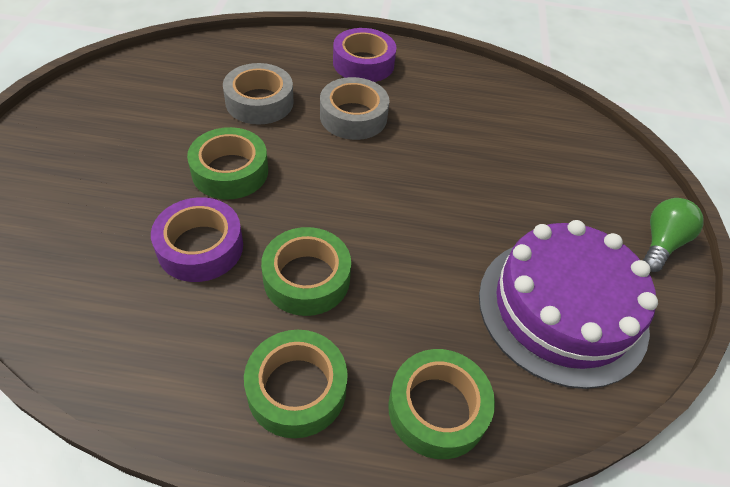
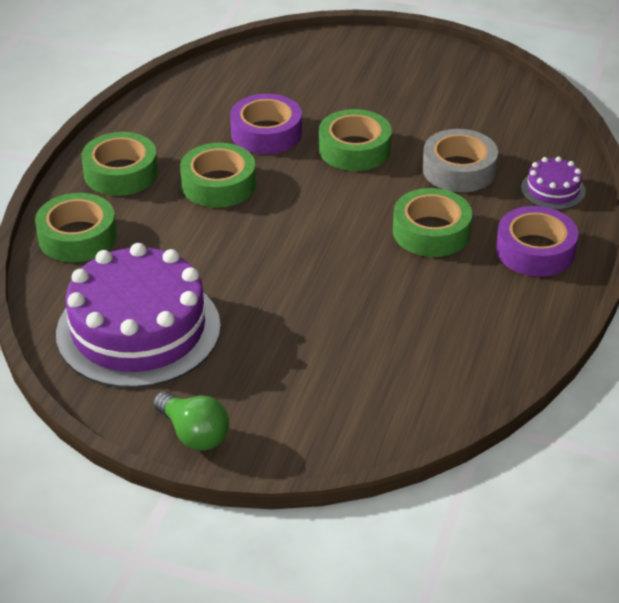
camera: 105 degrees right, 10 degrees down
(282, 53) = (553, 190): none -> purple cake
(353, 116) = (431, 232): grey tape -> green tape

